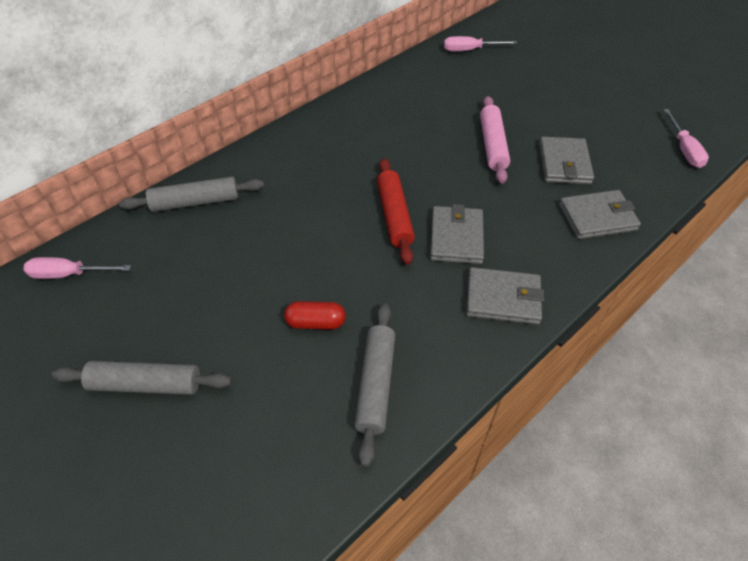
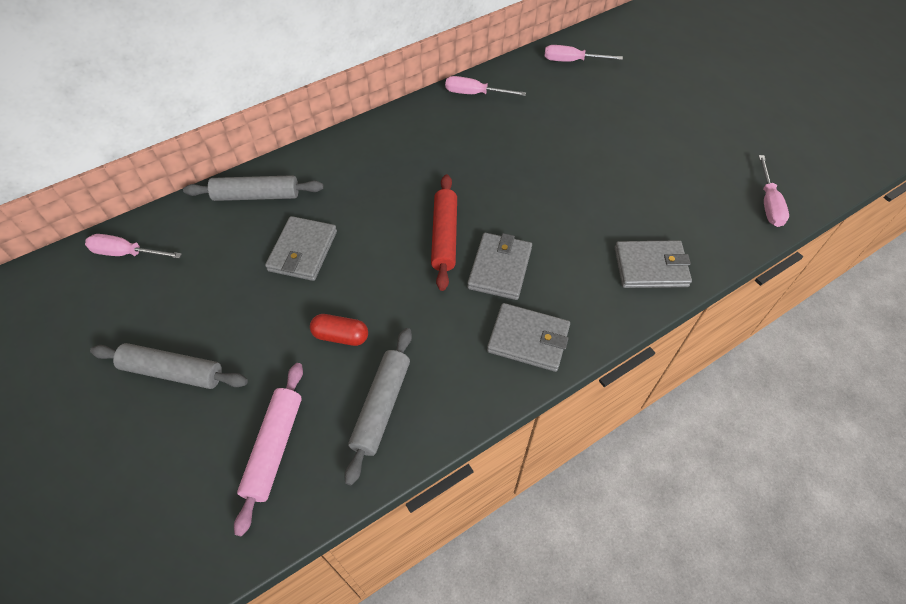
camera: 10 degrees right, 5 degrees up
(388, 87) = (475, 94): none -> pink screwdriver
(492, 145) = (565, 172): pink rolling pin -> pink rolling pin (274, 448)
(564, 163) = (634, 202): grey wallet -> grey wallet (303, 251)

